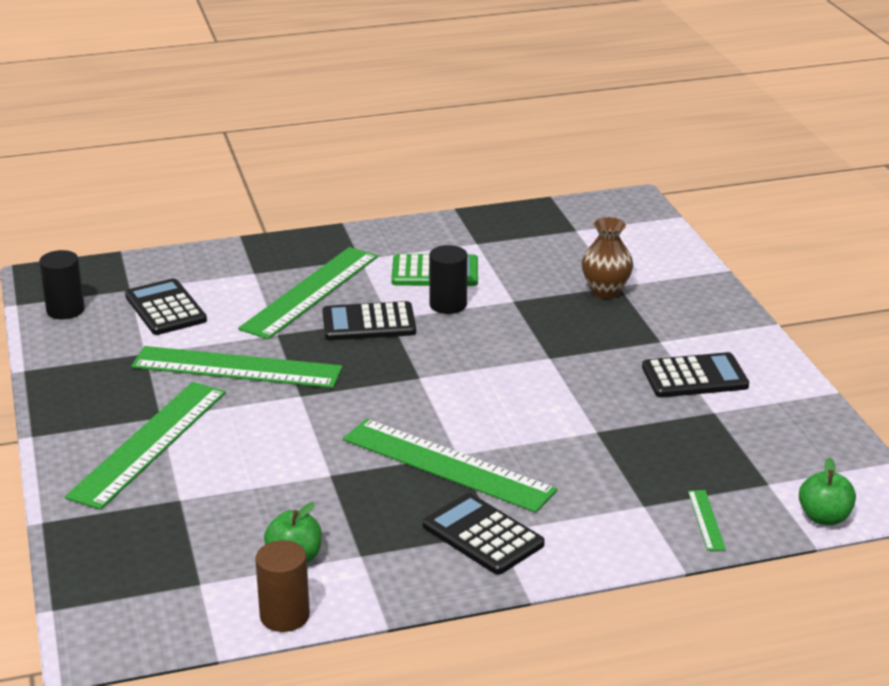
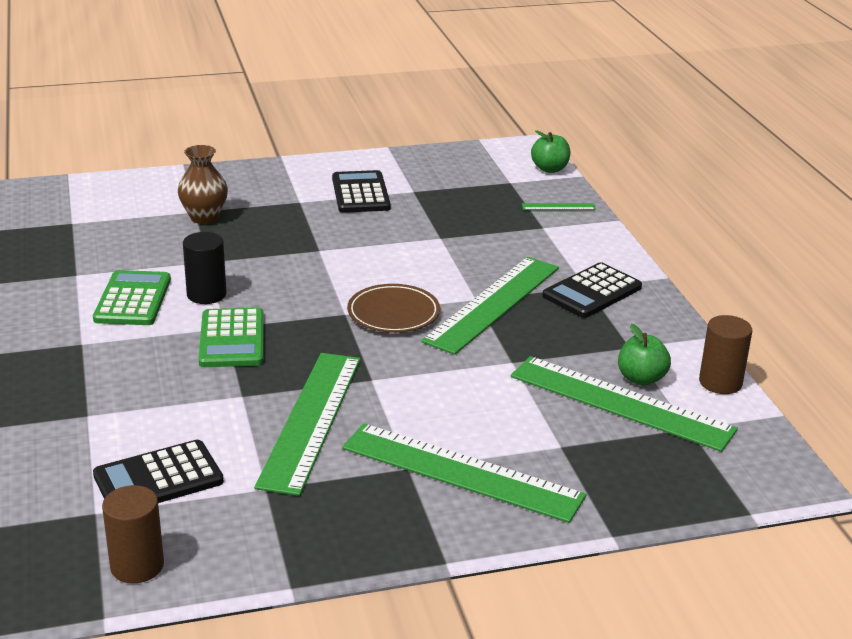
camera: 90 degrees left, 0 degrees up
(65, 310) = (137, 566): black cylinder -> brown cylinder
(310, 292) = (151, 375): green ruler -> green ruler (621, 403)
(369, 323) = (232, 339): black calculator -> green calculator
(422, 404) = (393, 313): none -> brown plate

